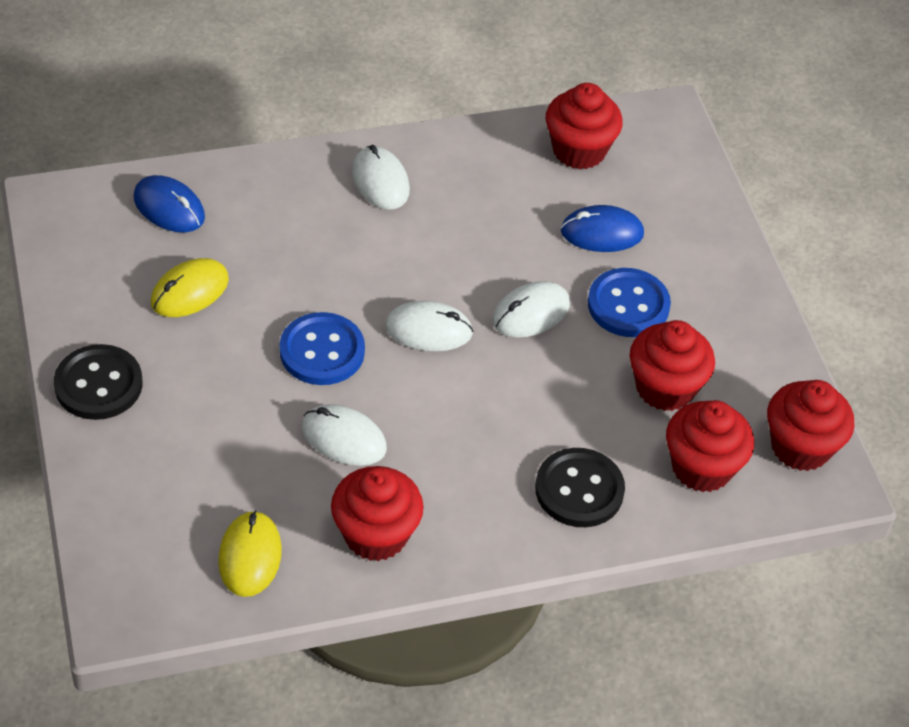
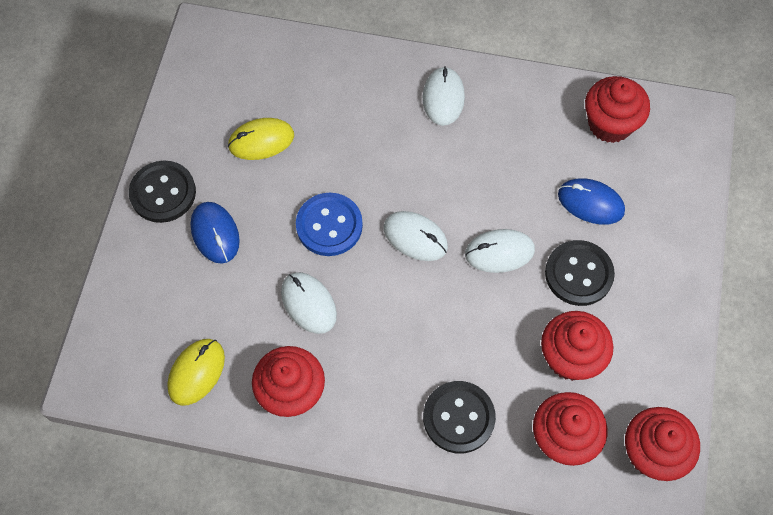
camera: 30 degrees right, 15 degrees up
(169, 208) = (280, 66): blue mouse -> blue mouse (215, 233)
(628, 305) = (578, 274): blue button -> black button

